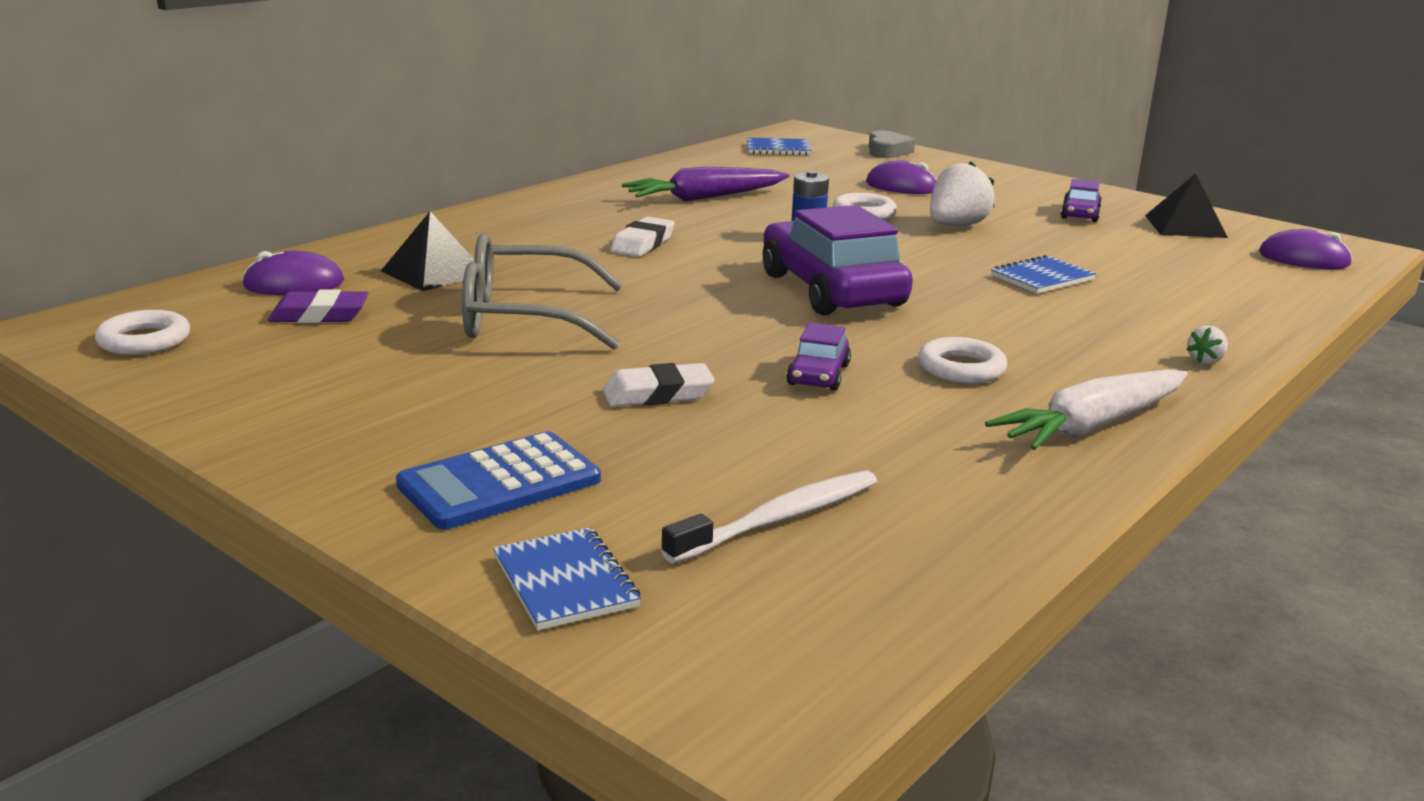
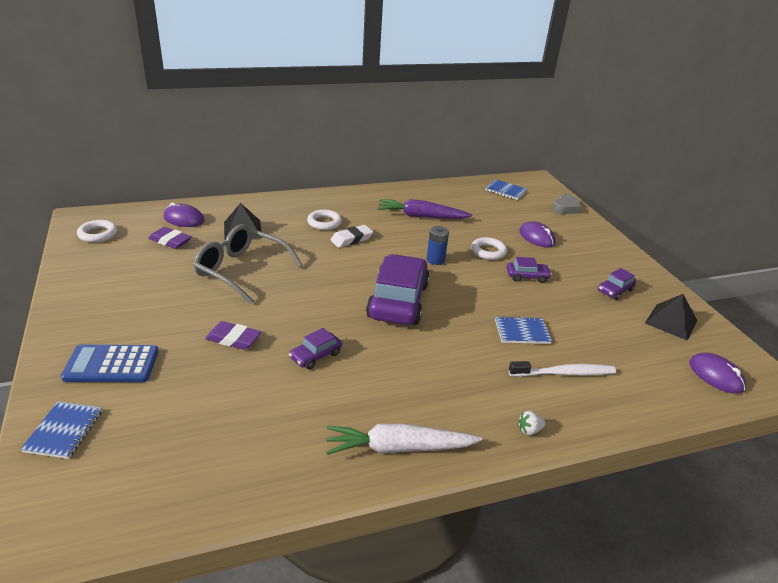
camera: 30 degrees right, 10 degrees up
(658, 394) = (233, 339): white eraser -> purple eraser
(779, 519) = (181, 437): white toothbrush -> white toothbrush (564, 373)
(956, 226) = (527, 276): white strawberry -> purple car
(961, 368) = (388, 379): white ring -> white ring (324, 223)

